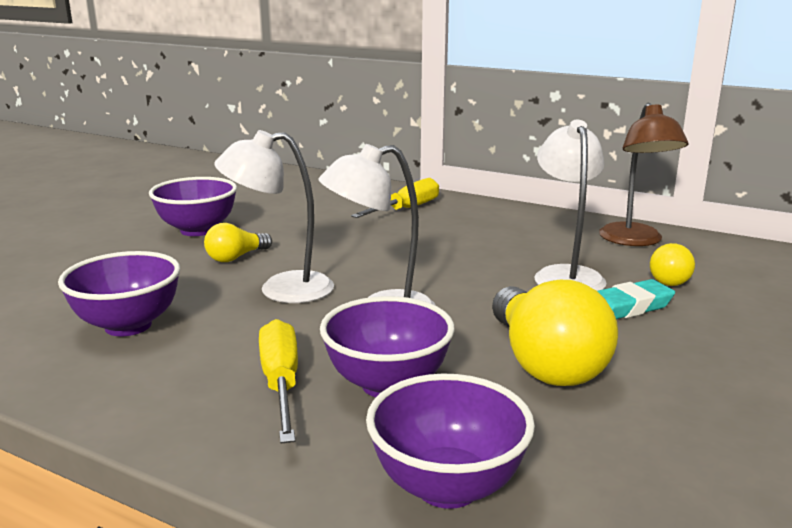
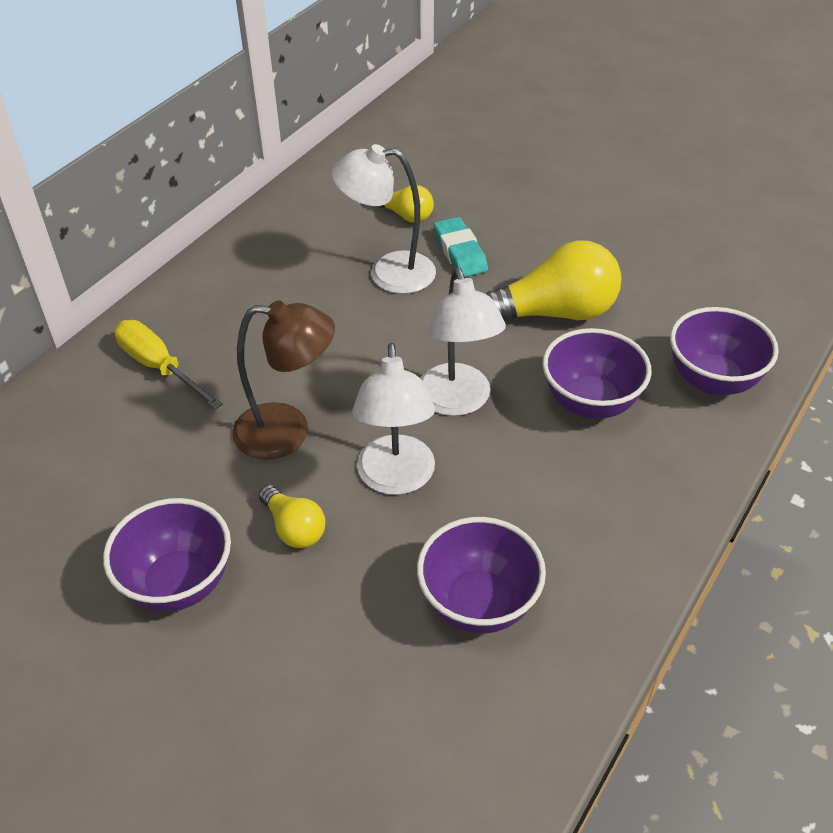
camera: 85 degrees left, 25 degrees up
(281, 383) = (592, 468): yellow screwdriver -> none
(634, 241) = (311, 214): brown lamp -> brown lamp (288, 431)

